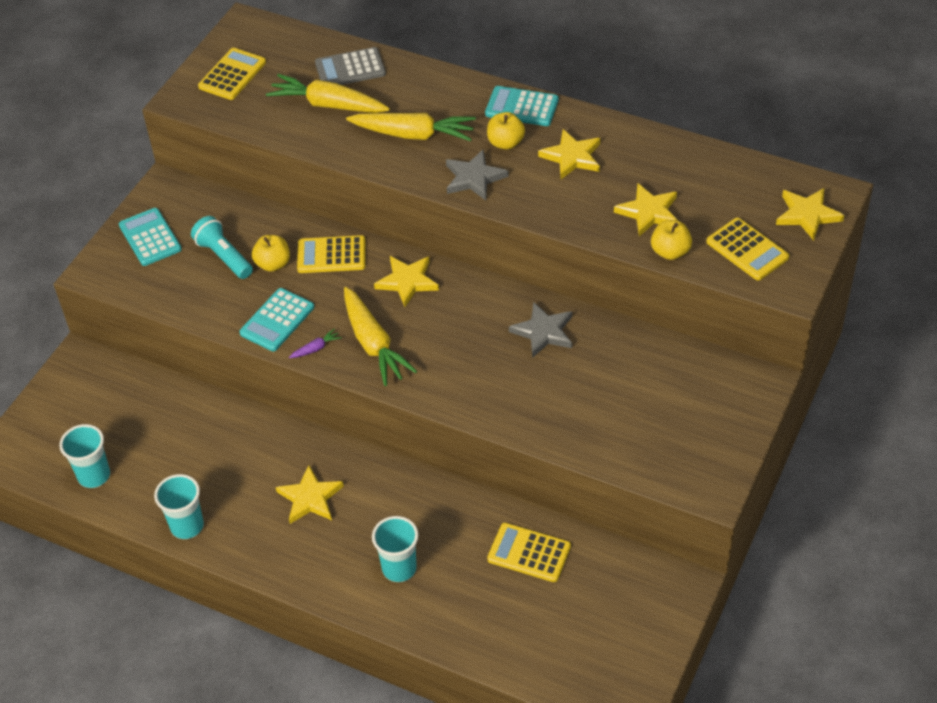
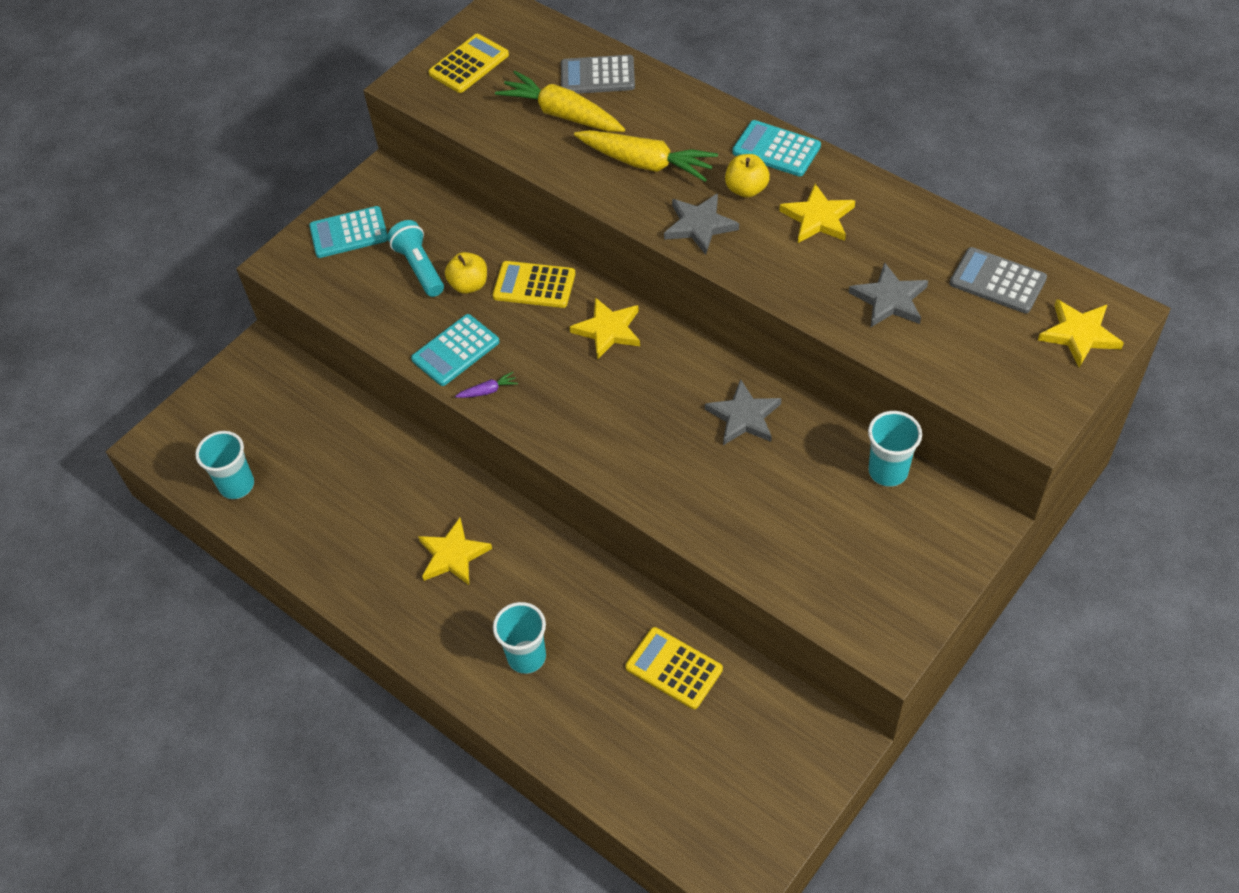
camera: 15 degrees right, 5 degrees up
(150, 237) = (349, 233): turquoise calculator -> turquoise calculator turned 90 degrees counterclockwise
(187, 526) = (316, 561): turquoise cup -> turquoise cup (888, 471)
(374, 344) = (552, 397): yellow carrot -> none
(648, 212) = (889, 299): yellow star -> grey star
(670, 252) = (902, 352): yellow apple -> none
(732, 184) = (997, 281): none -> grey calculator
(747, 250) = (995, 365): yellow calculator -> none

